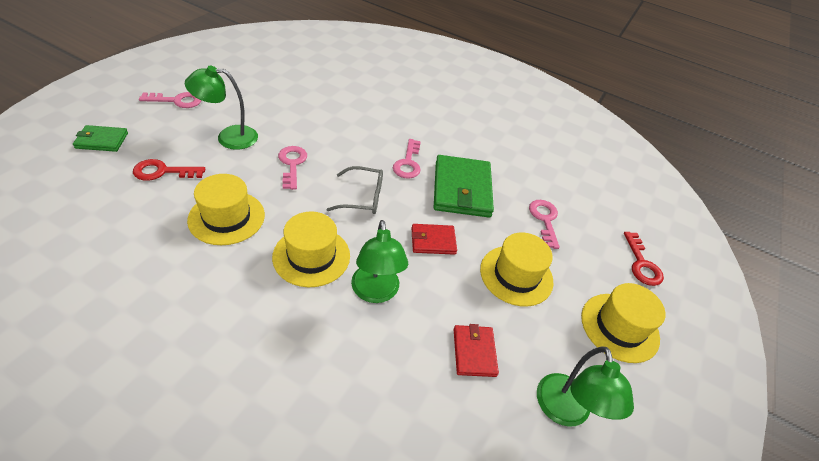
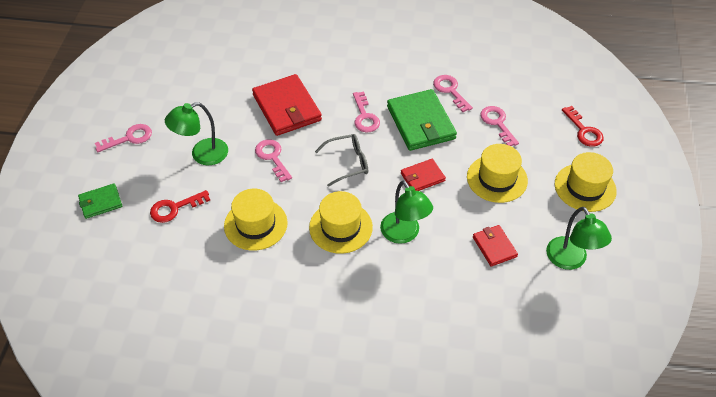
camera: 15 degrees left, 5 degrees up
(338, 129) = (287, 108): none -> red wallet
(509, 172) = (450, 91): none -> pink key

